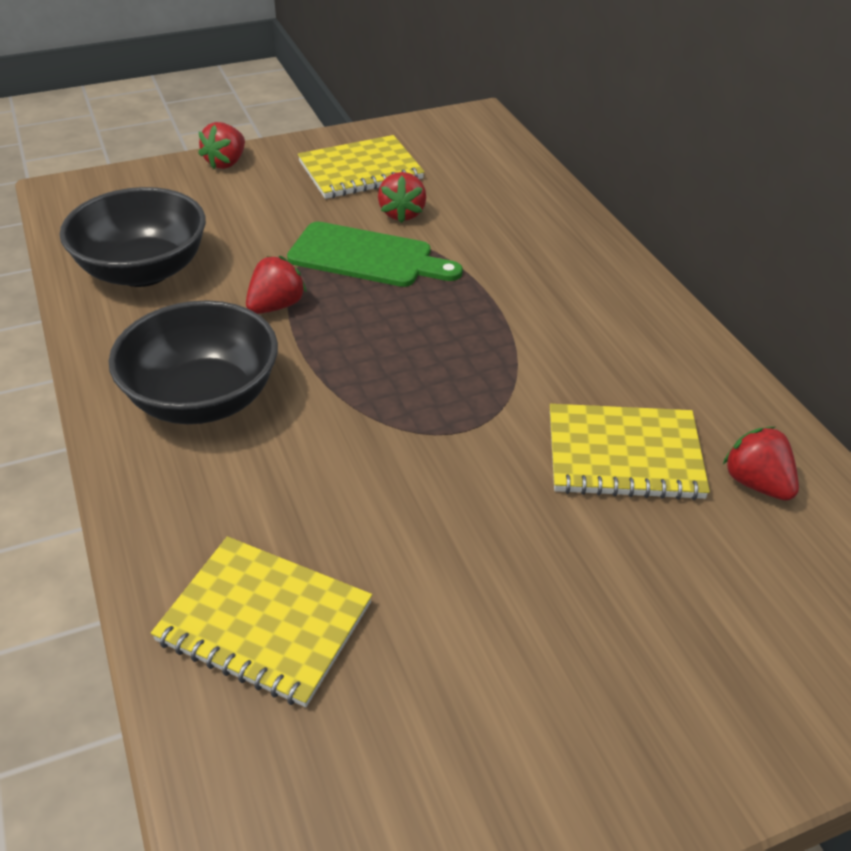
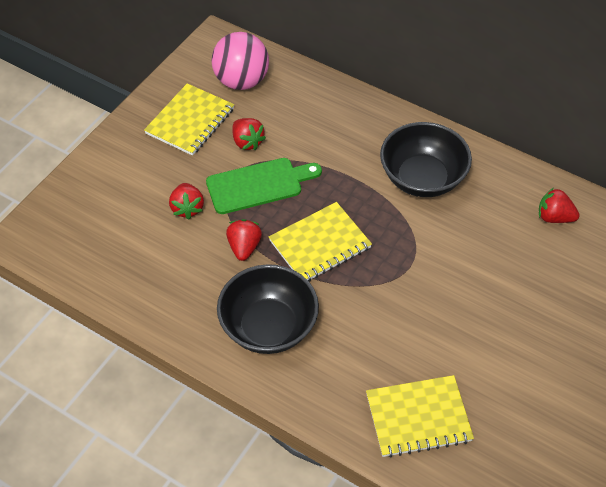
camera: 35 degrees left, 10 degrees up
(143, 270) = (143, 267): black bowl -> black bowl (422, 178)
(226, 163) = (100, 159): red strawberry -> red strawberry (187, 208)
(461, 160) = (241, 81): none -> pink ball
(624, 455) = (490, 236): yellow notebook -> yellow notebook (320, 244)

